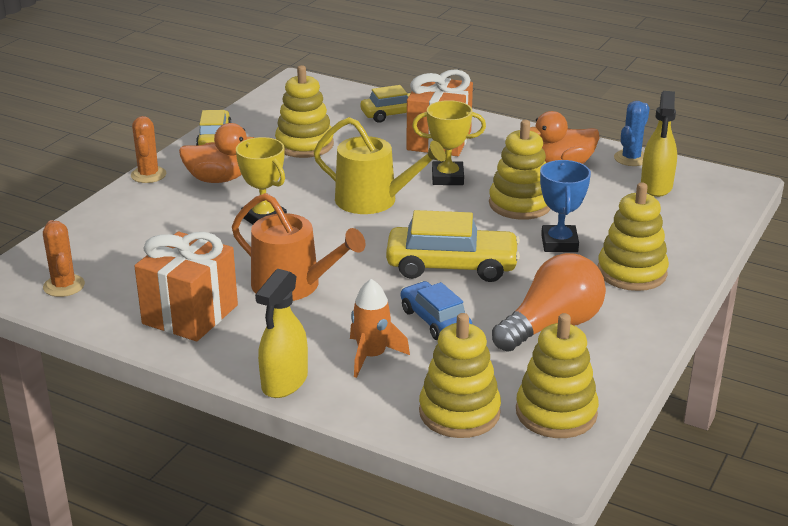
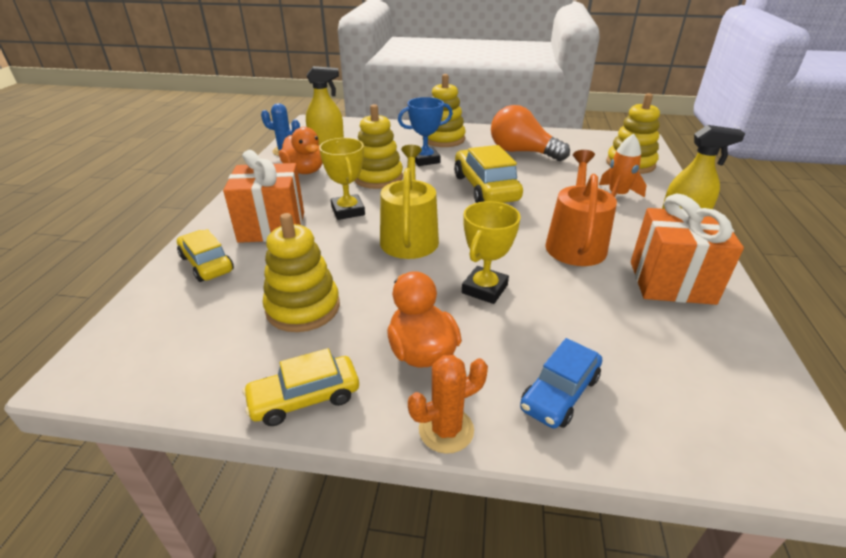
camera: 110 degrees left, 5 degrees up
(64, 286) = (740, 391): orange cactus -> none
(435, 320) = (555, 183): blue car -> blue car (559, 393)
(556, 413) = (596, 143): yellow stacking toy -> none

